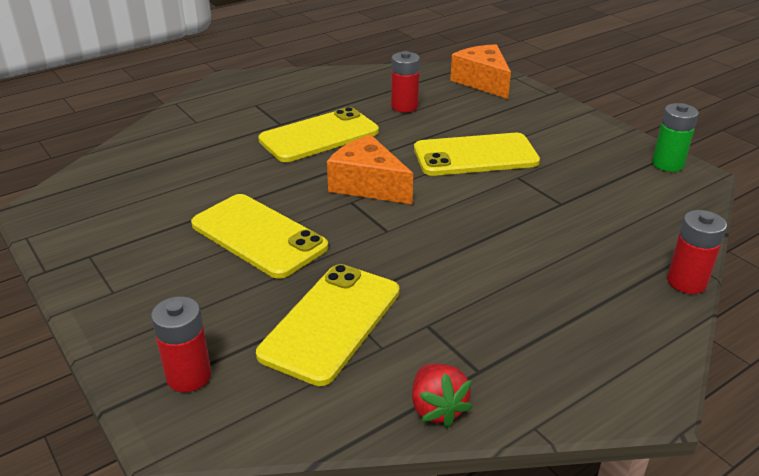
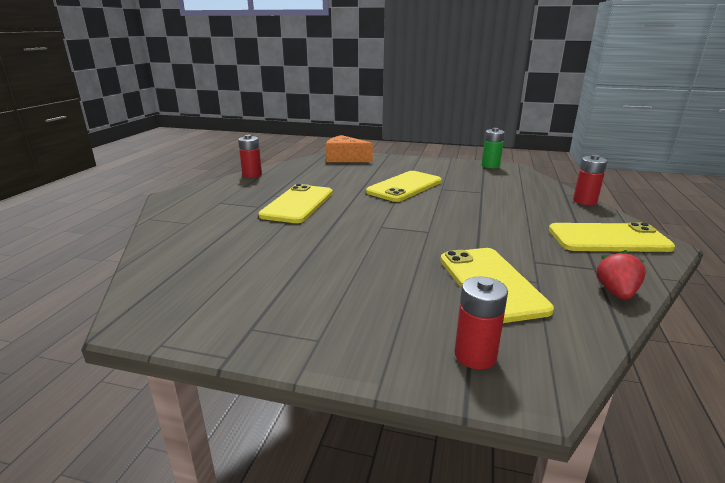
camera: 40 degrees left, 10 degrees down
(258, 236) = (360, 262): yellow phone -> yellow phone (608, 239)
(368, 185) = (375, 216): orange cheese -> none
(404, 106) = (323, 178): red battery -> red battery (252, 175)
(437, 408) = (616, 293): red strawberry -> red strawberry turned 105 degrees counterclockwise

